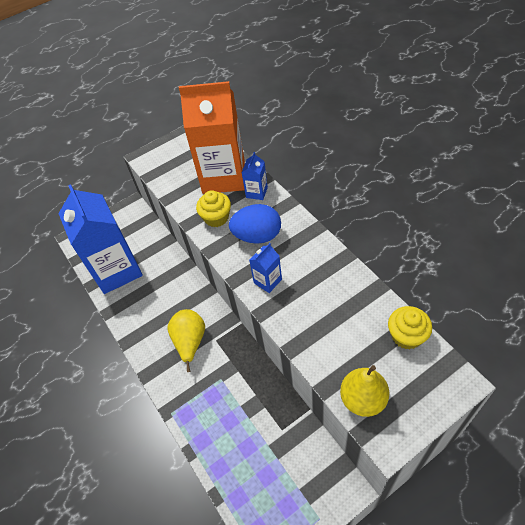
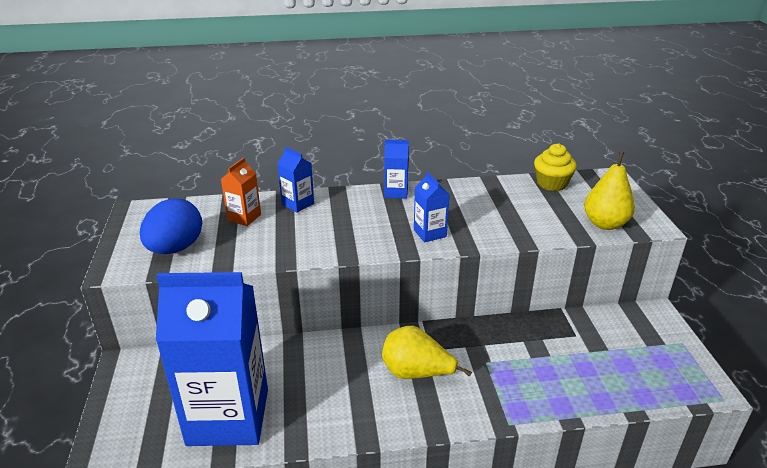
camera: 70 degrees left, 20 degrees down
(216, 218) = (302, 240): yellow cupcake -> none
(223, 177) = (244, 217): orange carton -> orange carton, size x0.41
(257, 236) = (361, 221): blue egg -> blue egg (175, 248)
(310, 236) = (396, 192): none -> blue carton

